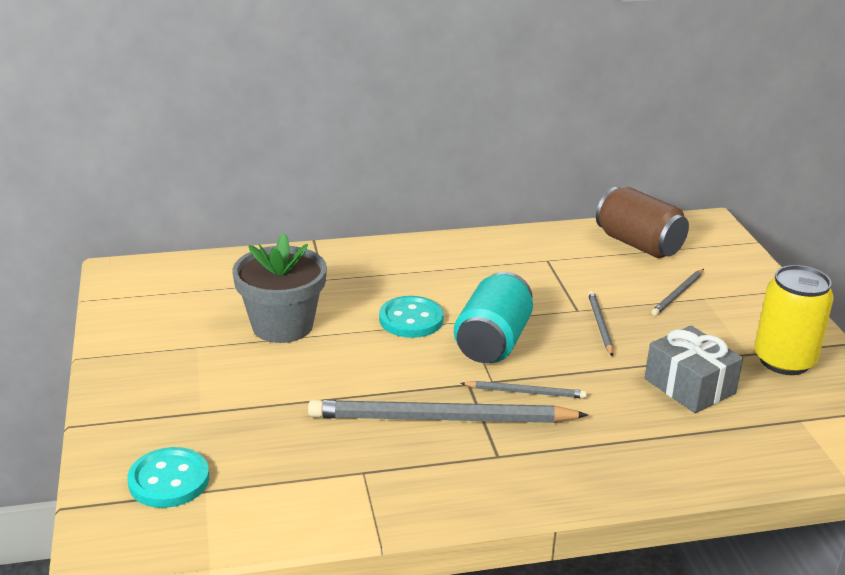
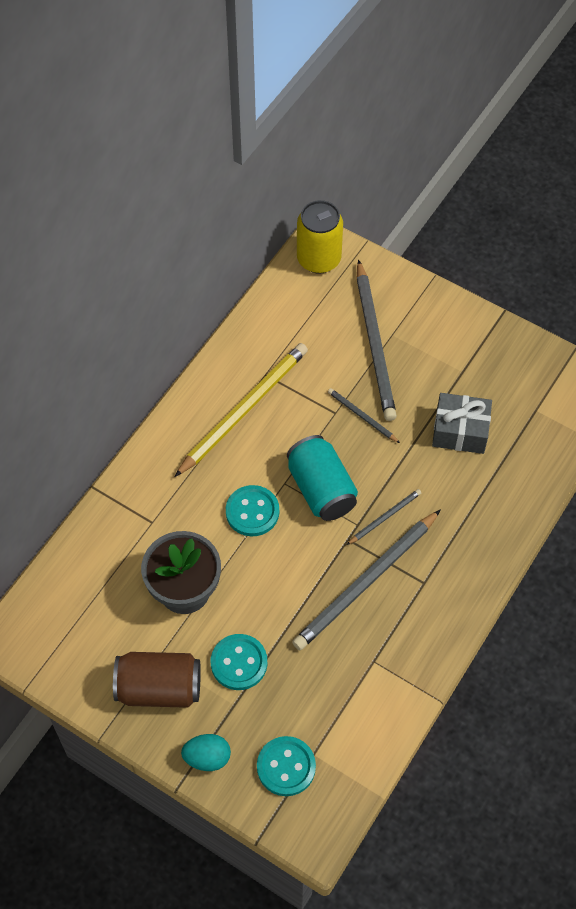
camera: 45 degrees left, 30 degrees up
(123, 426) = (207, 758): none -> turquoise egg
(249, 391) = (239, 663): none -> turquoise button
(498, 267) = (244, 409): none -> yellow pencil
(638, 244) = (302, 307): brown can -> brown can (159, 688)
(678, 294) = (375, 344): grey pencil -> grey pencil, size x2.13
(784, 361) = (485, 361): yellow can -> yellow can (319, 259)

